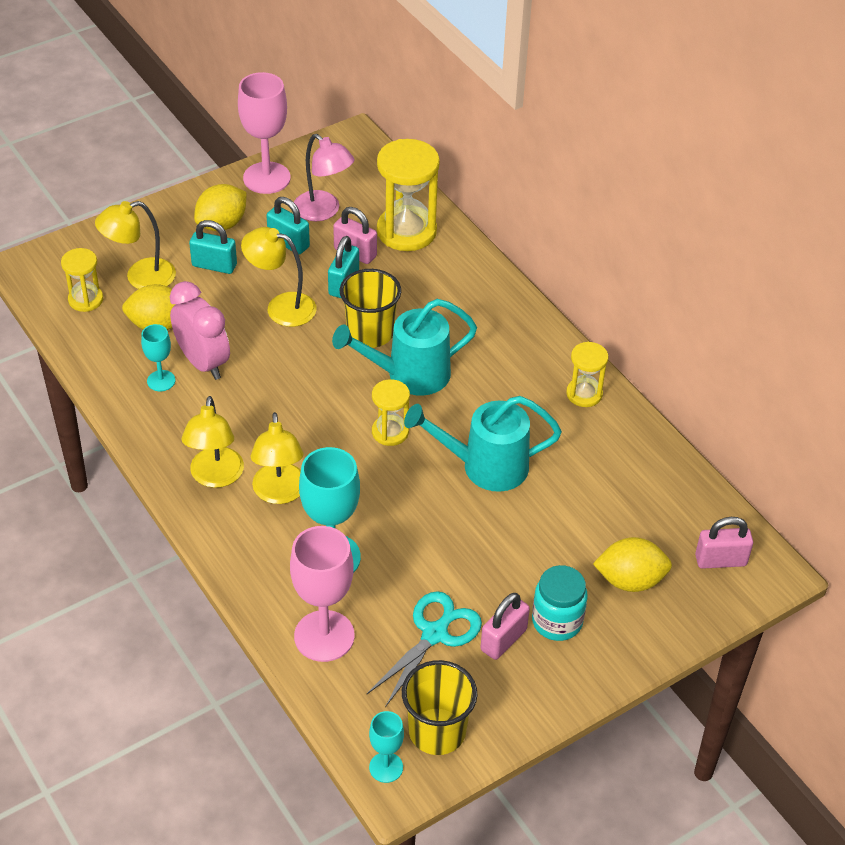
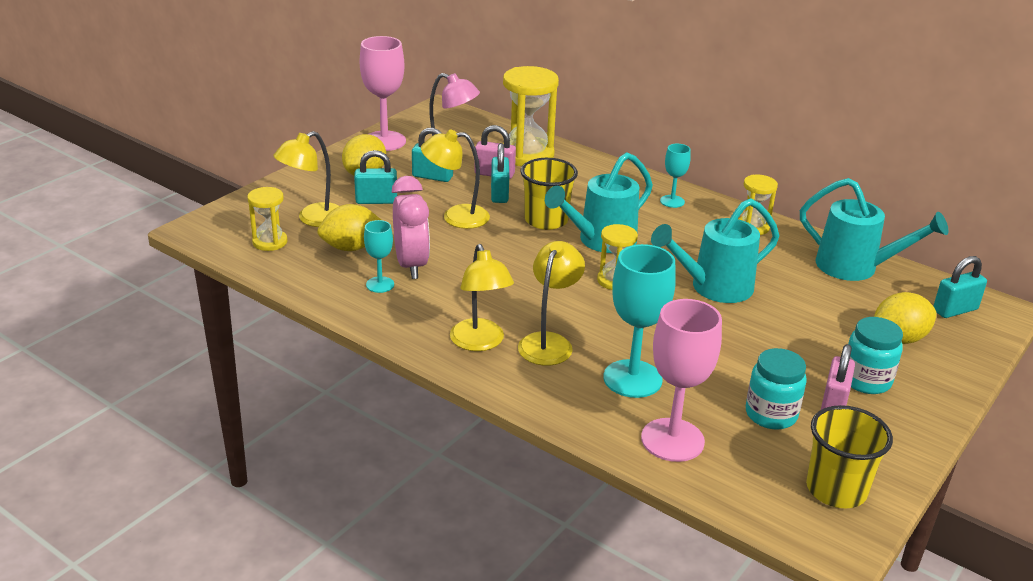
camera: 20 degrees left, 15 degrees down
(203, 363) = (411, 265): pink clock -> pink clock turned 45 degrees clockwise
(279, 493) = (549, 342): yellow lamp -> yellow lamp turned 135 degrees counterclockwise
(386, 767) = (814, 532): turquoise goblet -> turquoise goblet (672, 201)
(435, 634) = (771, 414): turquoise scissors -> turquoise jar
(656, 477) = (855, 268): none -> turquoise watering can
(720, 560) = (955, 310): pink padlock -> turquoise padlock

